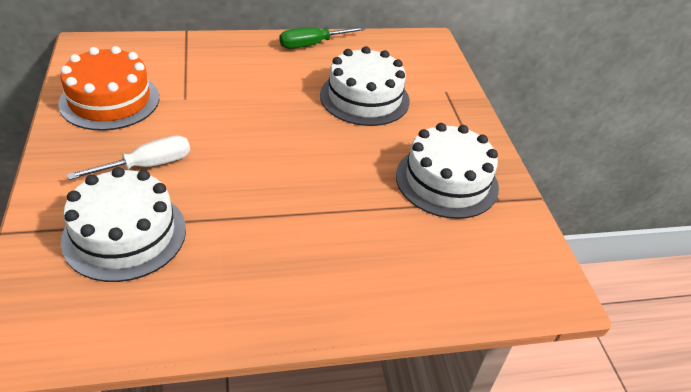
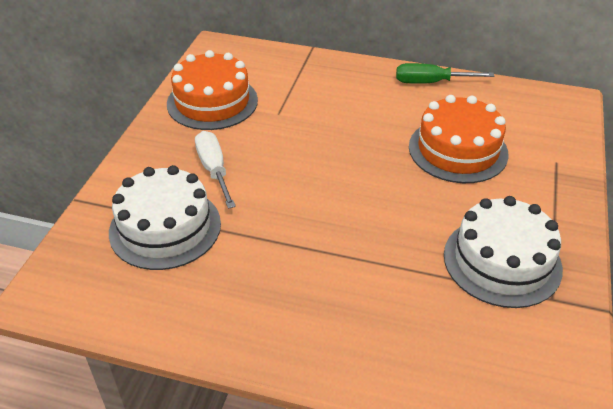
camera: 30 degrees right, 0 degrees up
(147, 165) = (214, 170): white screwdriver -> white screwdriver turned 105 degrees counterclockwise
(364, 98) = (458, 150): white cake -> orange cake

